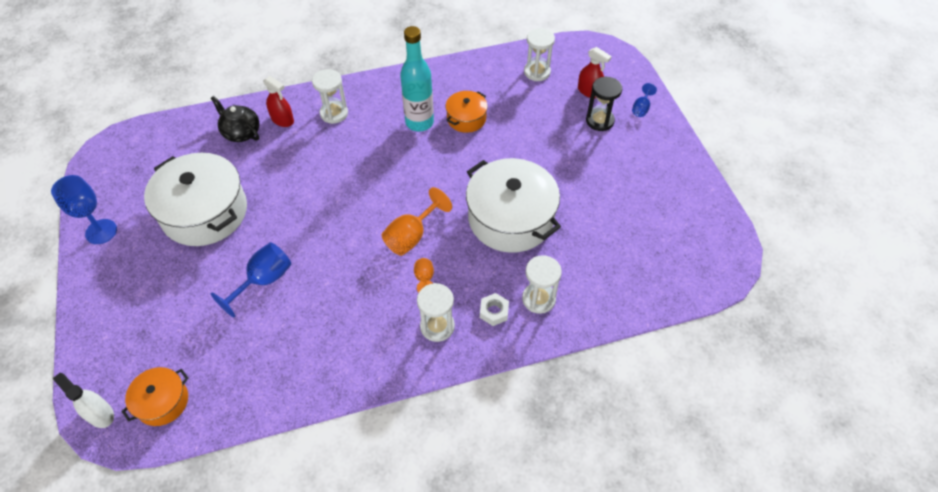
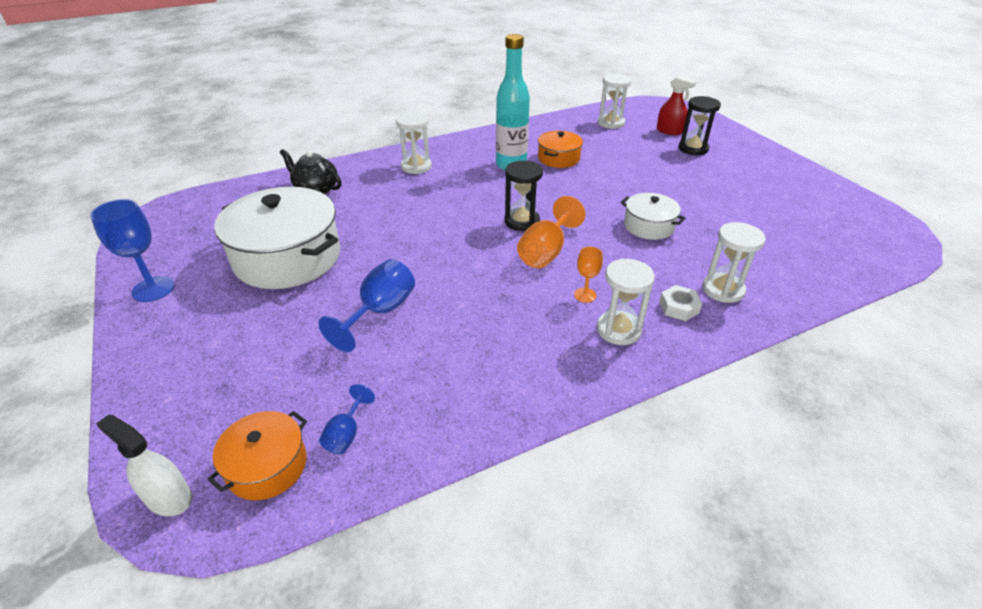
camera: 10 degrees left, 15 degrees down
(282, 120) = (360, 176): red spray bottle -> none
(404, 197) = (522, 221): none -> black hourglass
(510, 218) = (648, 226): white pot -> white pot, size x0.51
(641, 108) = (726, 137): blue goblet -> blue goblet (346, 434)

